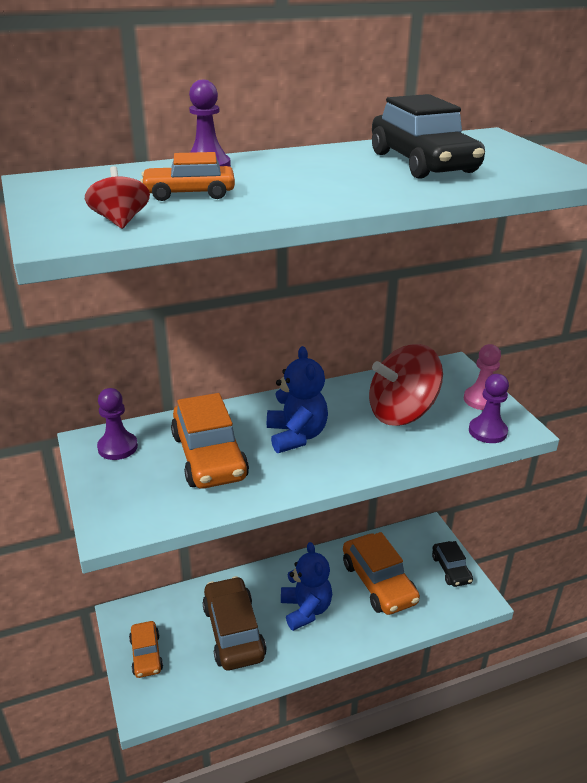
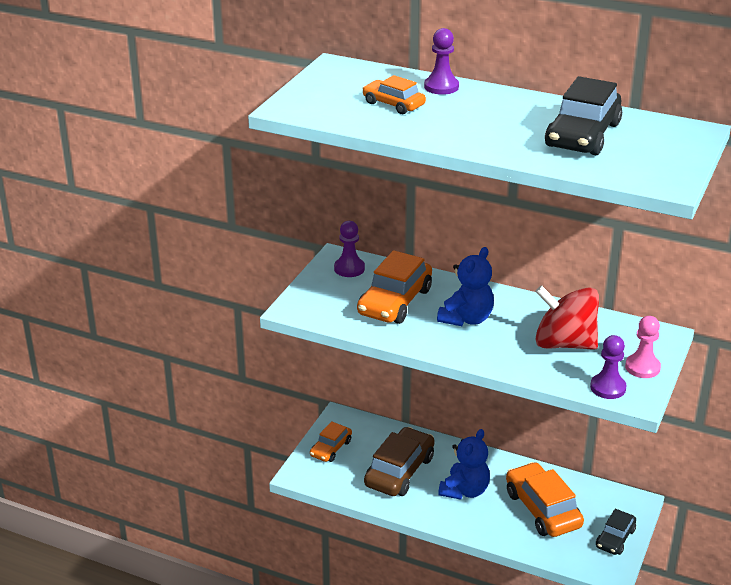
camera: 45 degrees right, 0 degrees up
(120, 221) = (328, 109): red spinning top -> none
(378, 582) = (542, 509): orange car -> orange car turned 135 degrees clockwise

